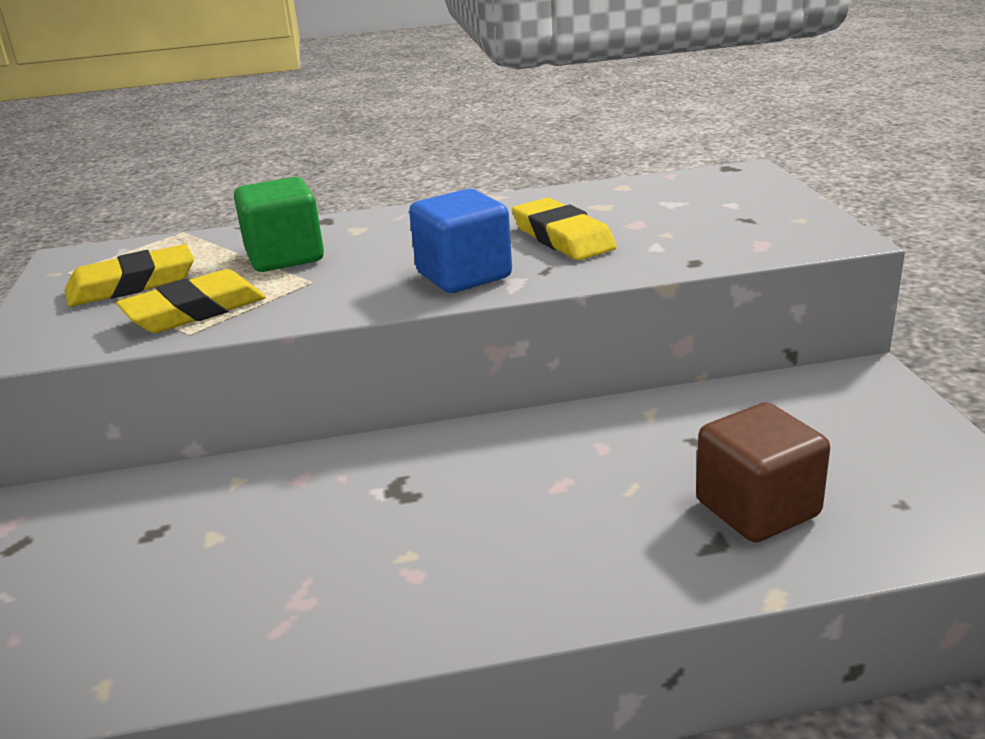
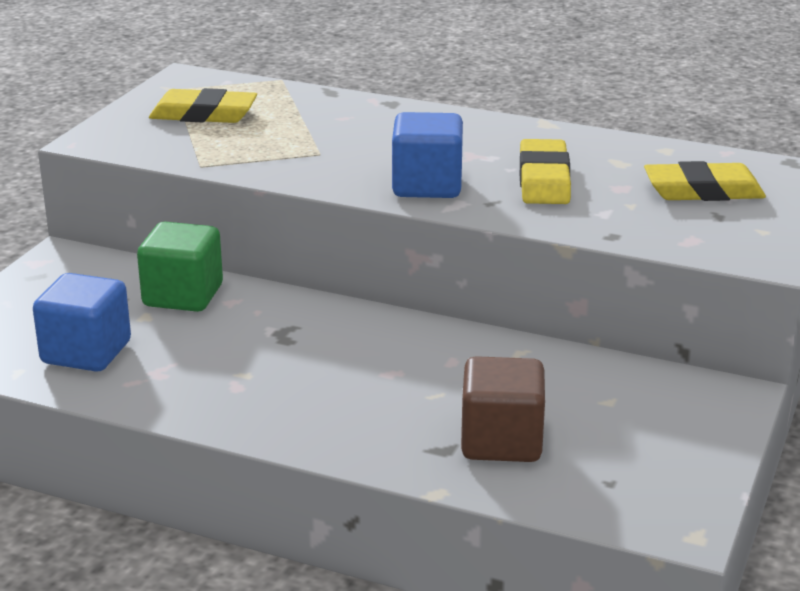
camera: 30 degrees right, 0 degrees up
(180, 616) = (86, 352): none -> blue cube
(195, 310) = (221, 149): yellow eraser -> yellow eraser (703, 190)
(285, 257) = (325, 126): green cube -> green cube (183, 295)

